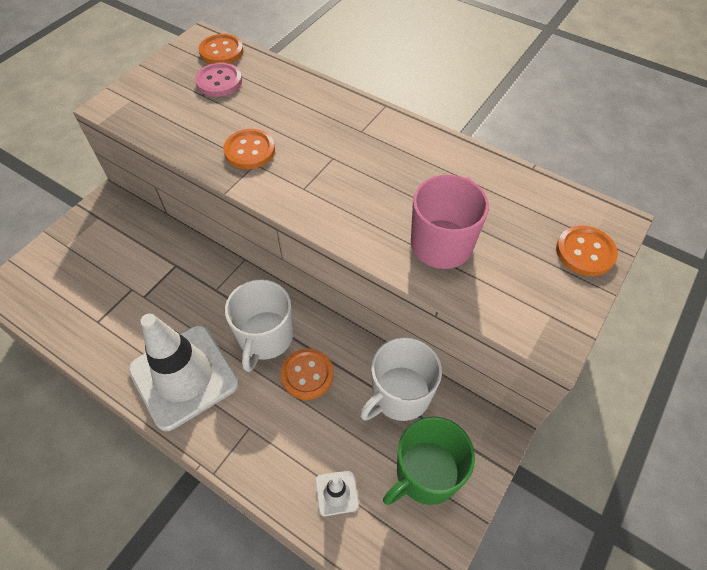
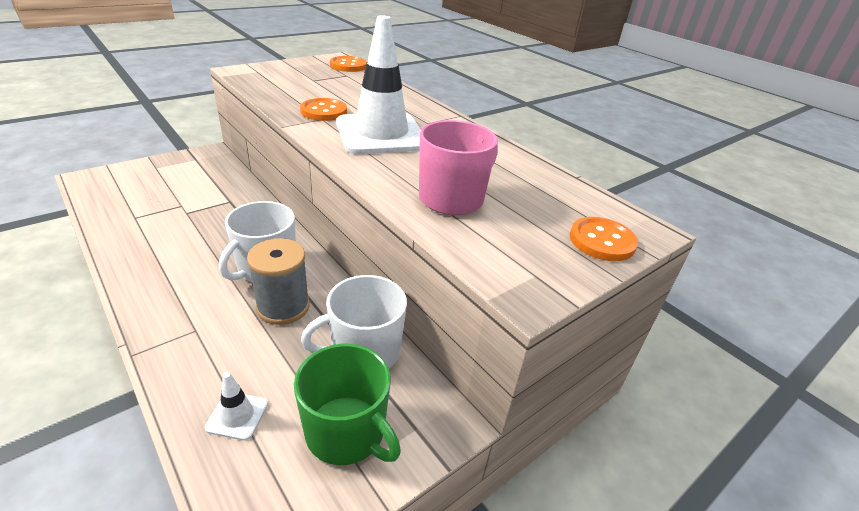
camera: 15 degrees right, 20 degrees down
(184, 376) = (171, 273): white traffic cone -> white traffic cone (381, 134)
(219, 81) = (333, 77): pink button -> none
(307, 374) = (283, 307): orange button -> grey spool
(426, 473) = (346, 432): green mug -> green mug turned 120 degrees counterclockwise

